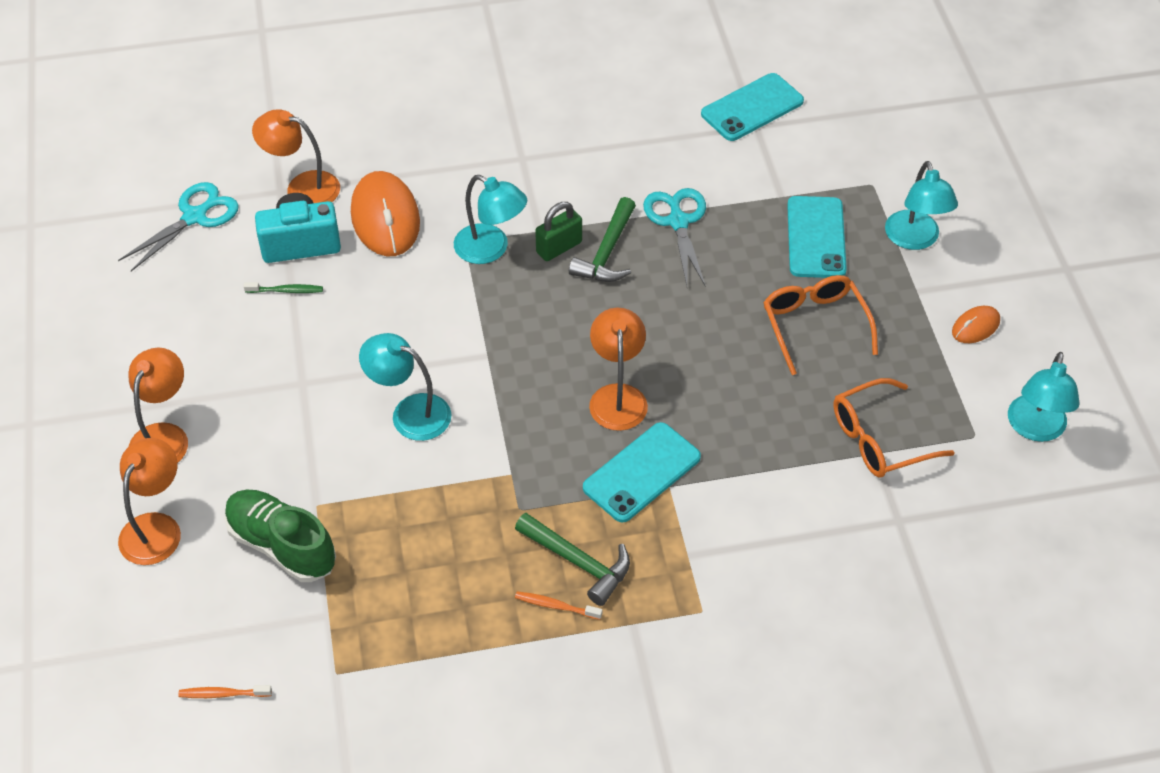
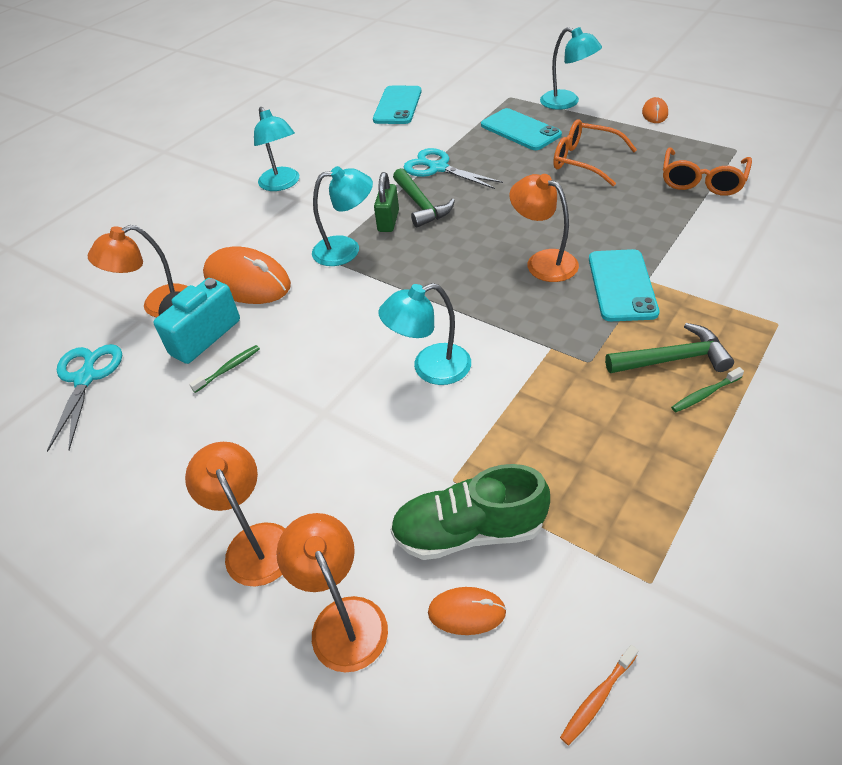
camera: 40 degrees left, 5 degrees down
(220, 588) = (466, 612): none -> orange mouse
(556, 606) = (705, 394): orange toothbrush -> green toothbrush
(1035, 429) = (753, 129): turquoise lamp -> turquoise lamp (282, 184)

